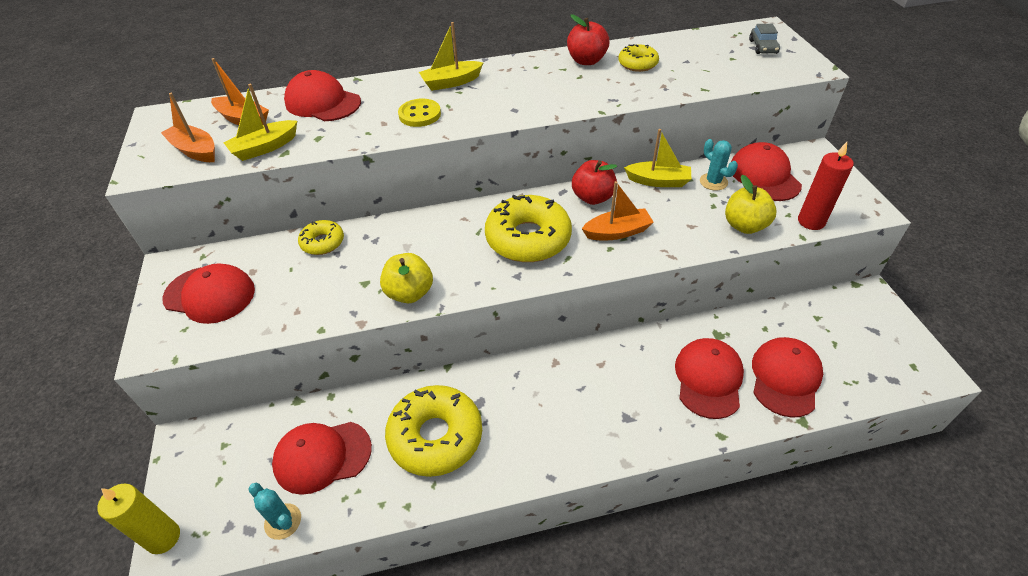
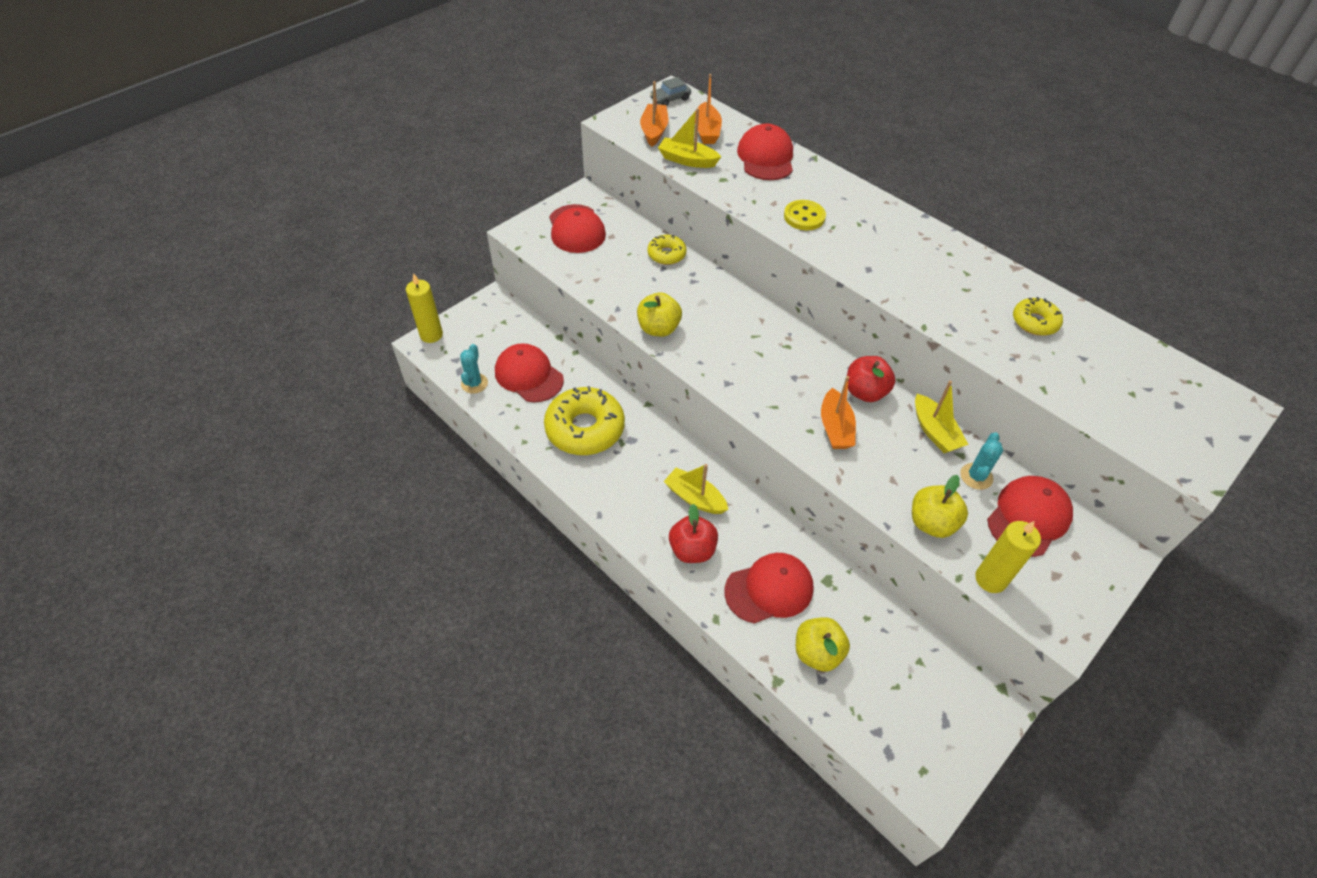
camera: 55 degrees right, 5 degrees up
(451, 82) = (867, 212): yellow boat -> yellow boat (695, 498)
(528, 238) = (774, 370): yellow donut -> none
(586, 61) = (998, 283): red apple -> red apple (692, 550)
(617, 232) = (835, 427): orange boat -> orange boat turned 45 degrees clockwise
(763, 47) = (1189, 413): grey car -> grey car (670, 99)
(785, 378) = (817, 652): red cap -> yellow apple
(811, 221) = (990, 579): red candle -> yellow candle

